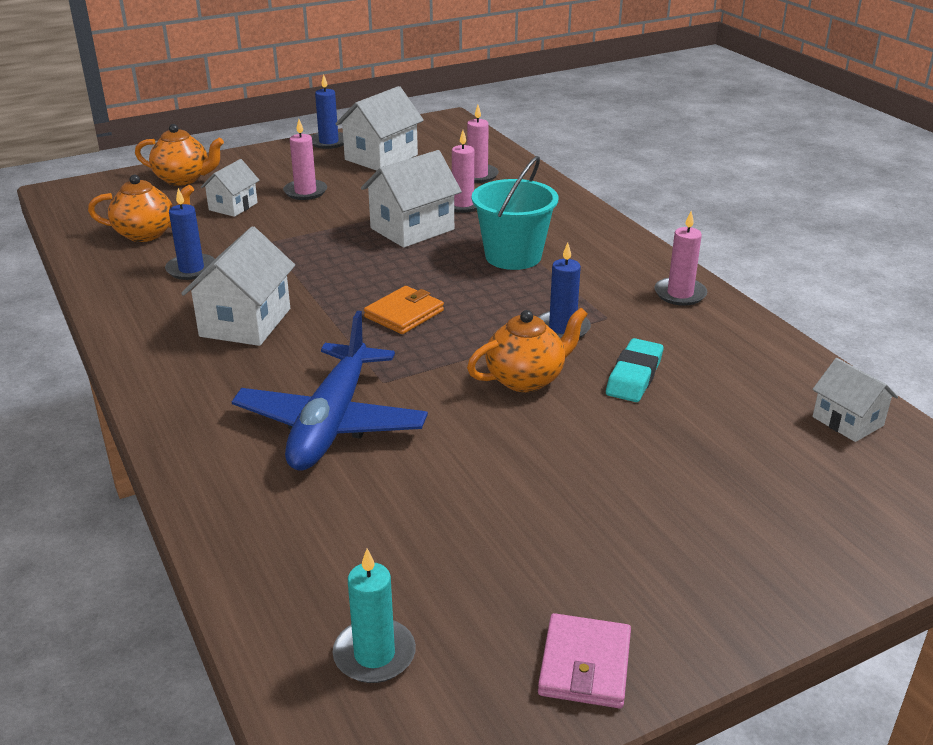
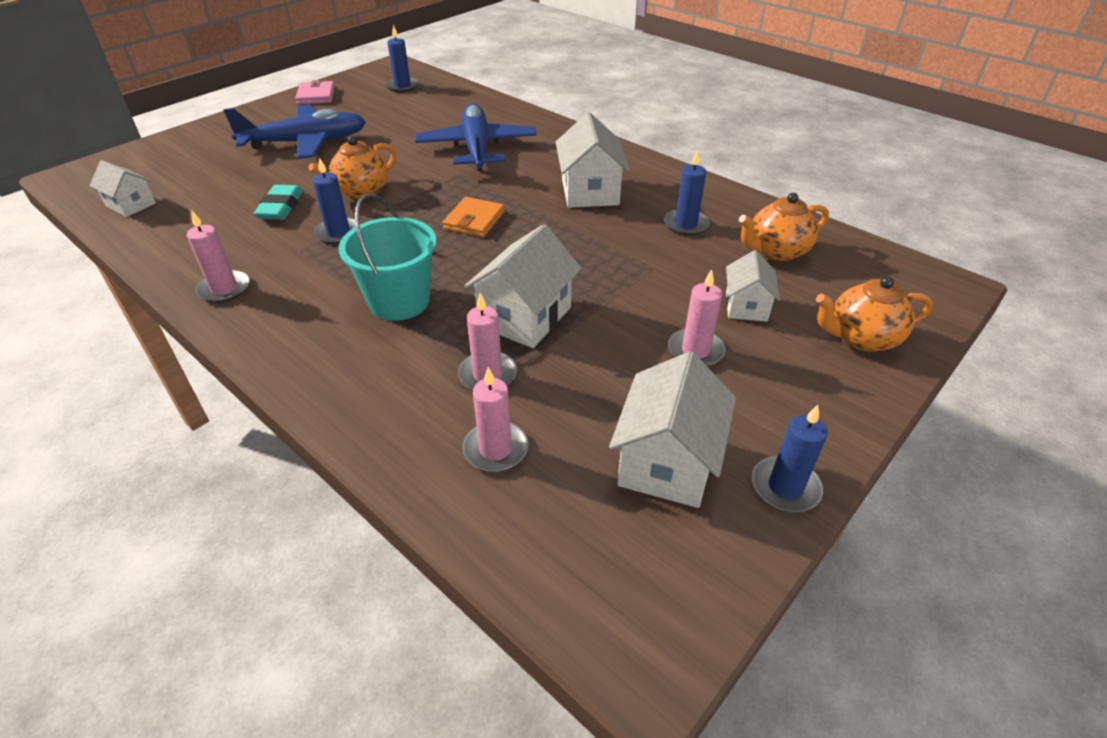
camera: 160 degrees right, 10 degrees up
(374, 654) = (402, 86): turquoise candle -> blue candle
(605, 499) = (305, 142): none -> blue plane

